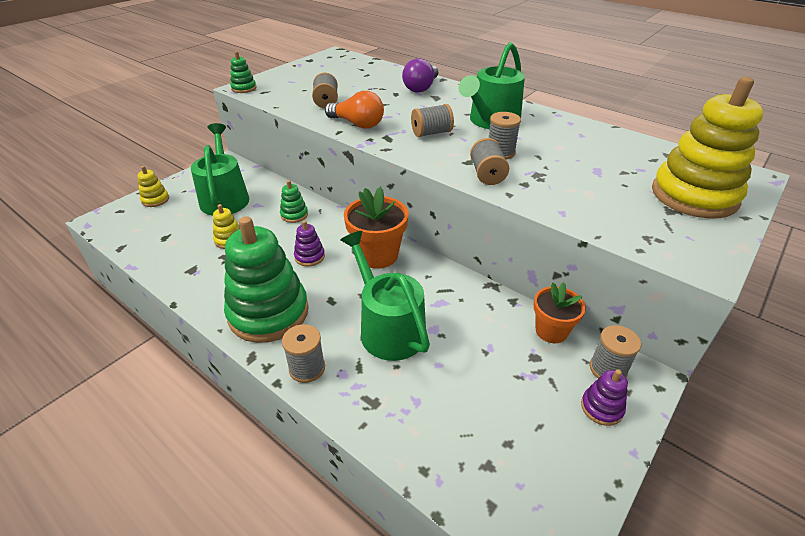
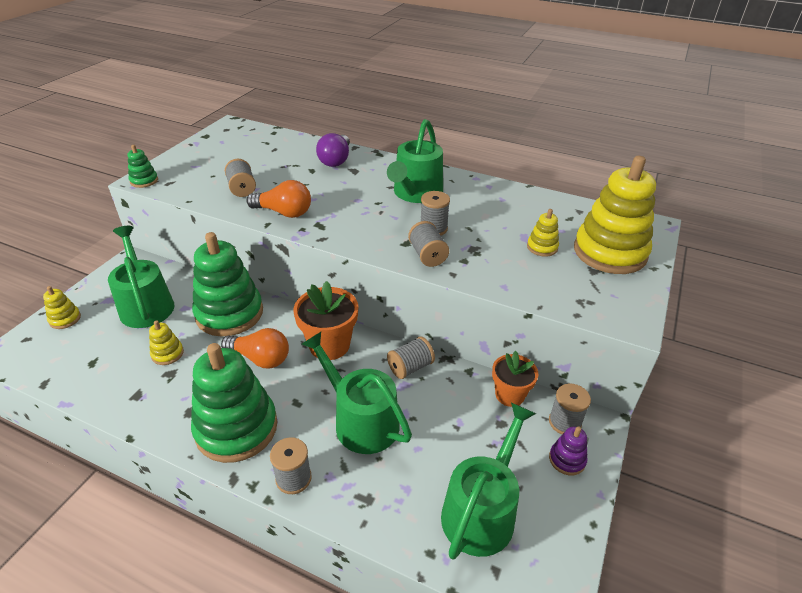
camera: 15 degrees left, 0 degrees up
(294, 215) = (229, 313): green stacking toy -> green stacking toy, size x2.32
(309, 257) = (260, 358): purple stacking toy -> orange light bulb
(431, 133) = (361, 214): grey spool -> grey spool (410, 367)
(491, 440) = (482, 511): none -> green watering can
(615, 182) = (542, 247): none -> yellow stacking toy

